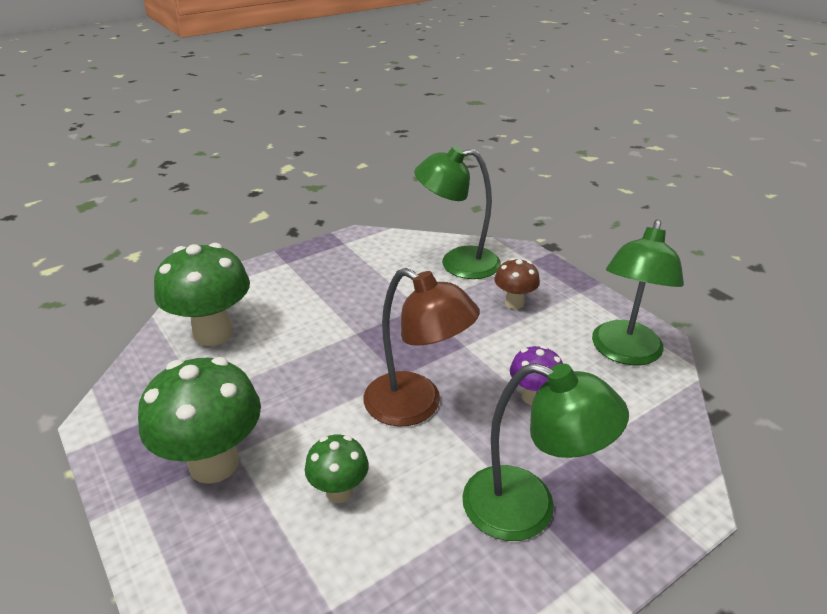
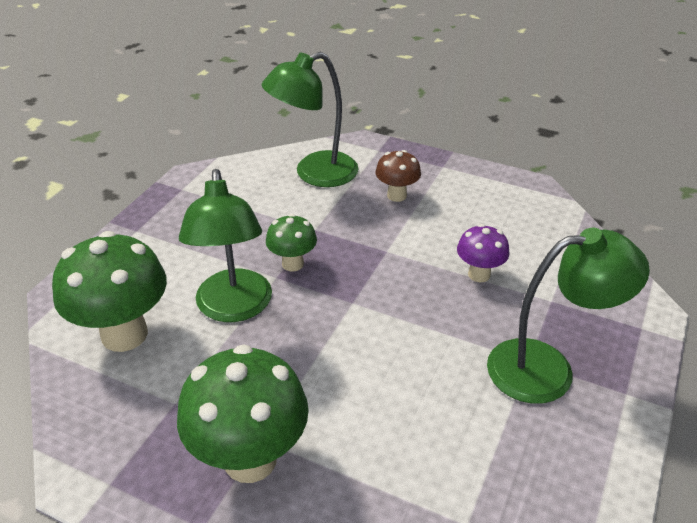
camera: 30 degrees left, 5 degrees up
(339, 492) = (389, 427): green mushroom -> green mushroom (292, 264)
(416, 406) = (391, 323): brown lamp -> none
(624, 353) = (518, 208): green lamp -> green lamp (234, 308)

